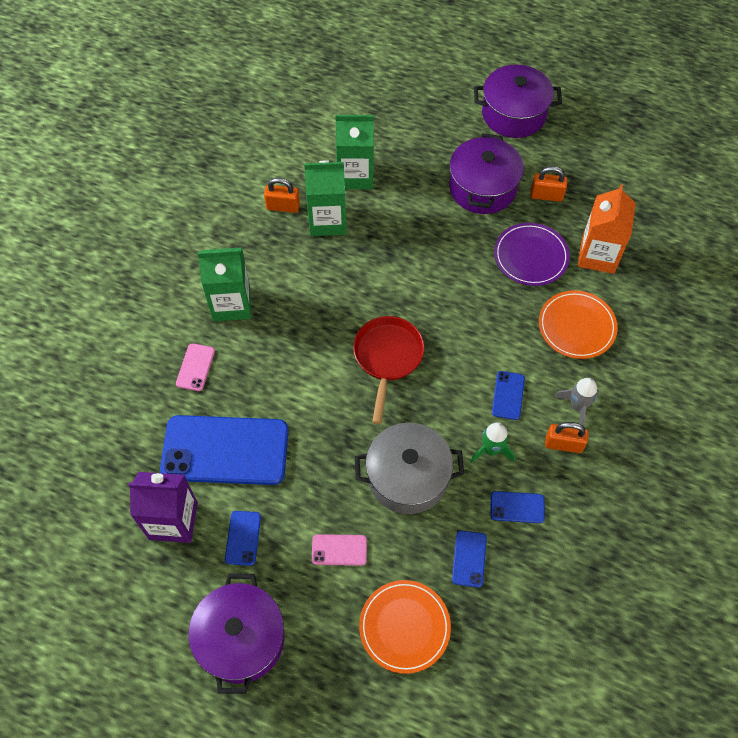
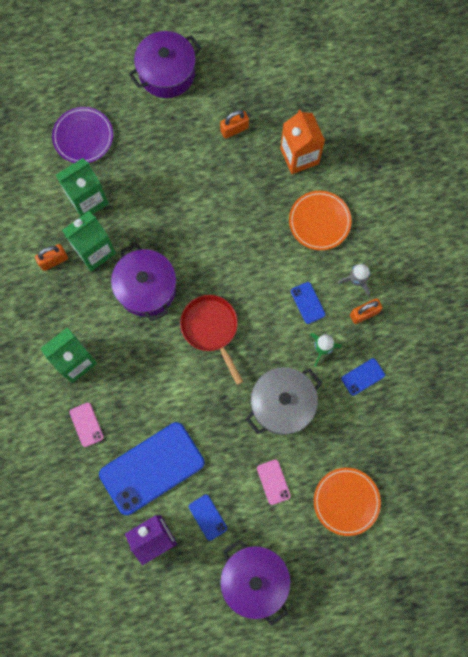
camera: 35 degrees left, 15 degrees up
(339, 550) = (273, 482): pink phone -> pink phone turned 75 degrees counterclockwise
(469, 558) = (356, 431): blue phone -> none
(482, 188) = (186, 152): purple pot -> purple pot (146, 288)
(531, 256) = (255, 186): purple plate -> purple plate (83, 136)

